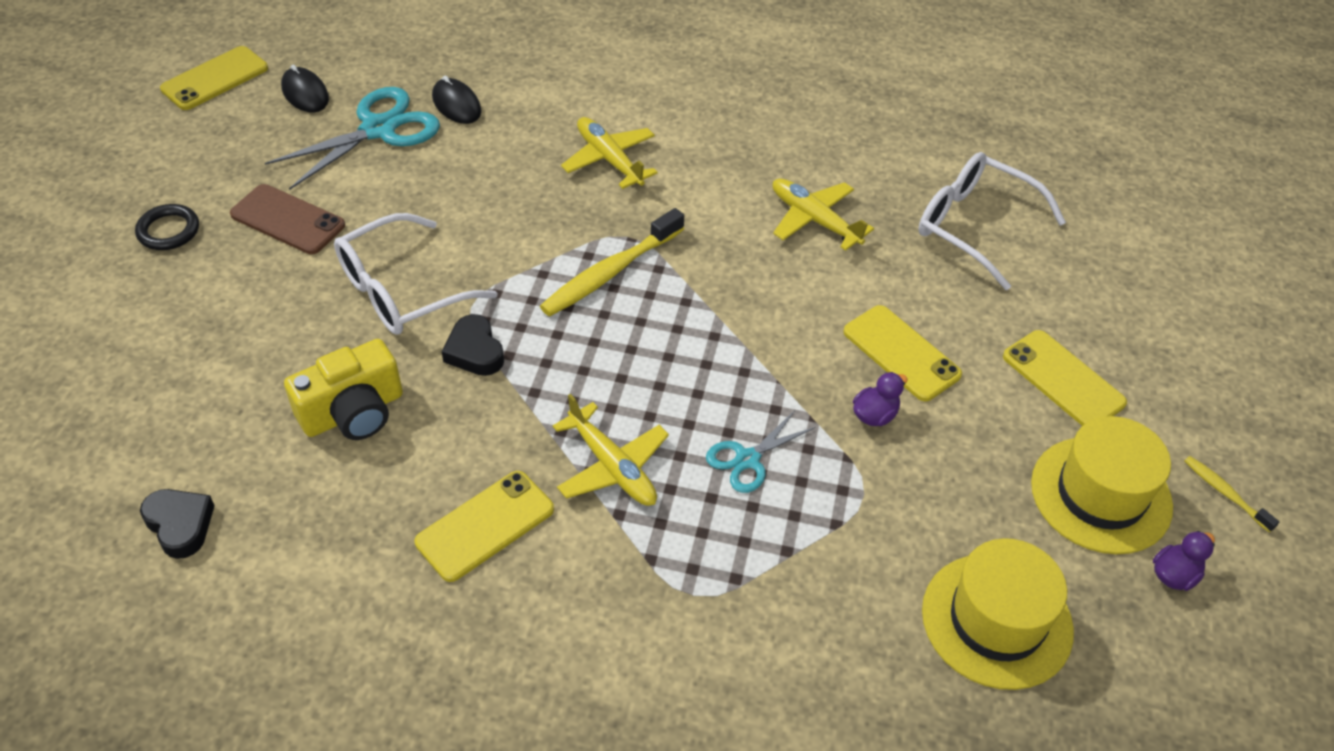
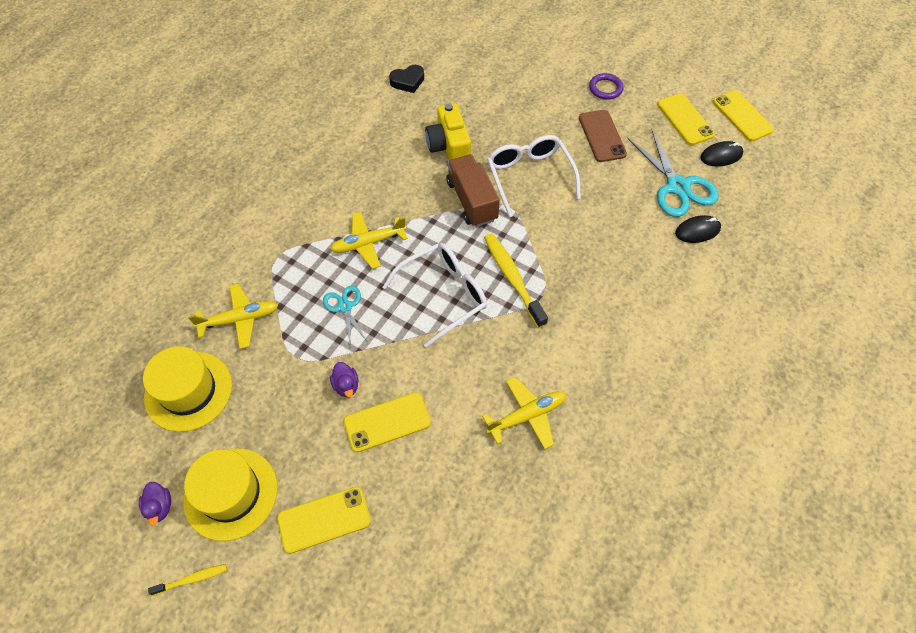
camera: 110 degrees right, 10 degrees up
(168, 231) = (605, 88): black ring -> purple ring
(288, 220) = (602, 136): brown phone -> brown phone turned 60 degrees counterclockwise
(475, 351) = (472, 201): black heart -> brown truck
(485, 526) = (357, 184): yellow phone -> yellow phone (685, 119)
(609, 160) = (621, 305): yellow plane -> yellow plane (239, 319)
(974, 226) = (488, 531): white glasses -> white glasses (444, 294)

